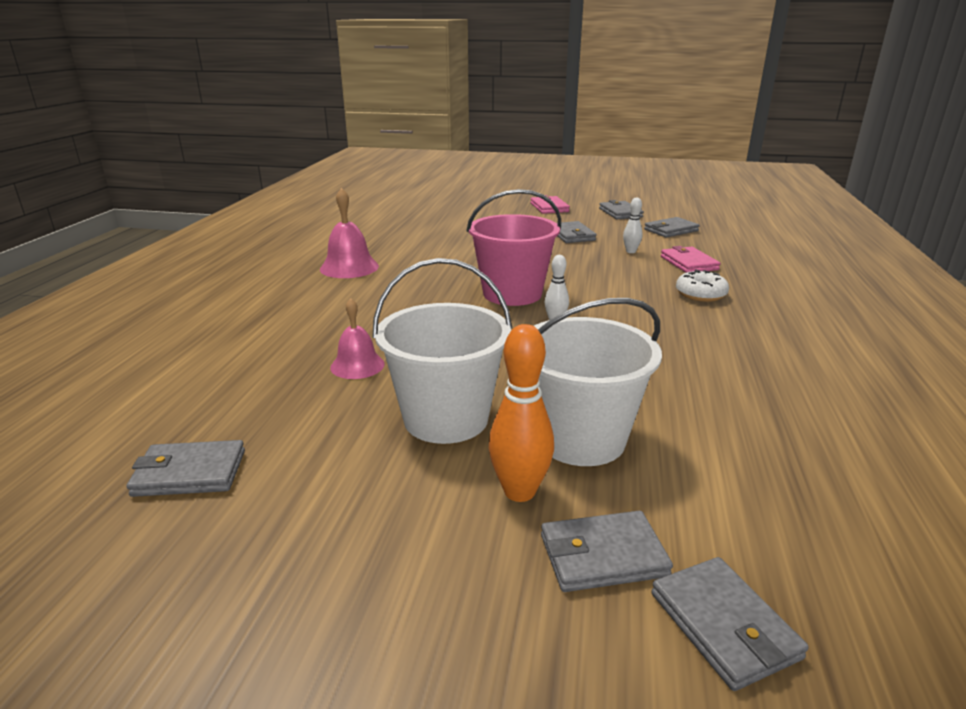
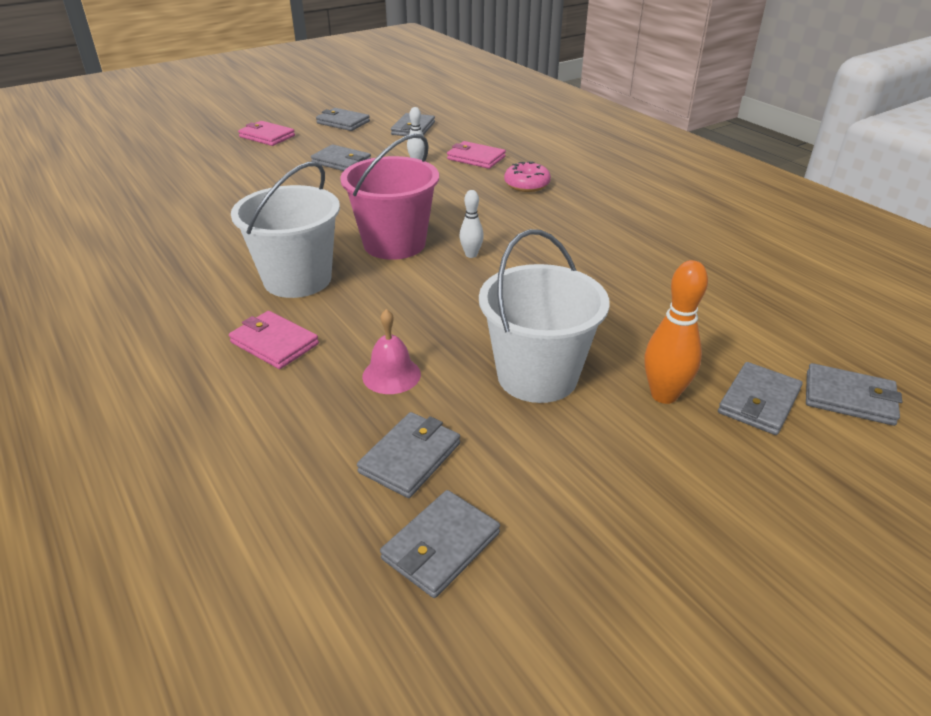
camera: 45 degrees left, 10 degrees up
(274, 415) = (410, 457): none -> grey wallet
(332, 316) = (274, 343): none -> pink wallet
(349, 267) = (183, 284): pink bell -> none
(580, 439) = (635, 338): white bucket -> white bucket (297, 279)
(700, 294) = (527, 185): white donut -> pink donut

